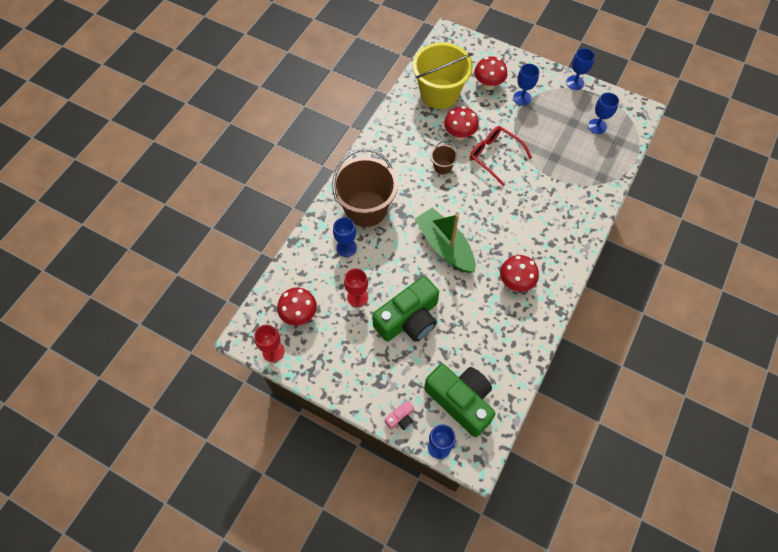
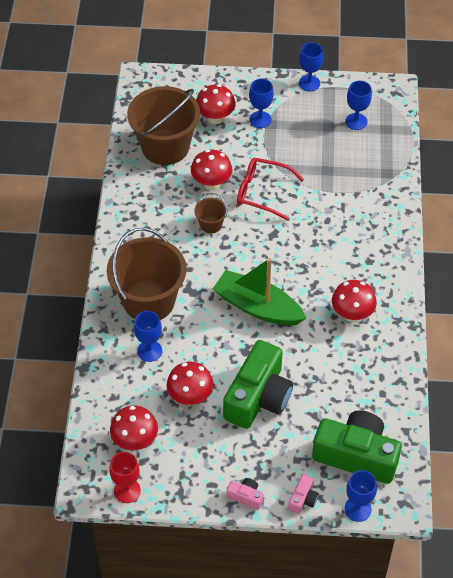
camera: 25 degrees left, 10 degrees down
(357, 297) = (190, 397): red goblet -> red mushroom
(358, 396) = (246, 497): none -> pink camera
(439, 93) = (165, 147): yellow bucket -> brown bucket

